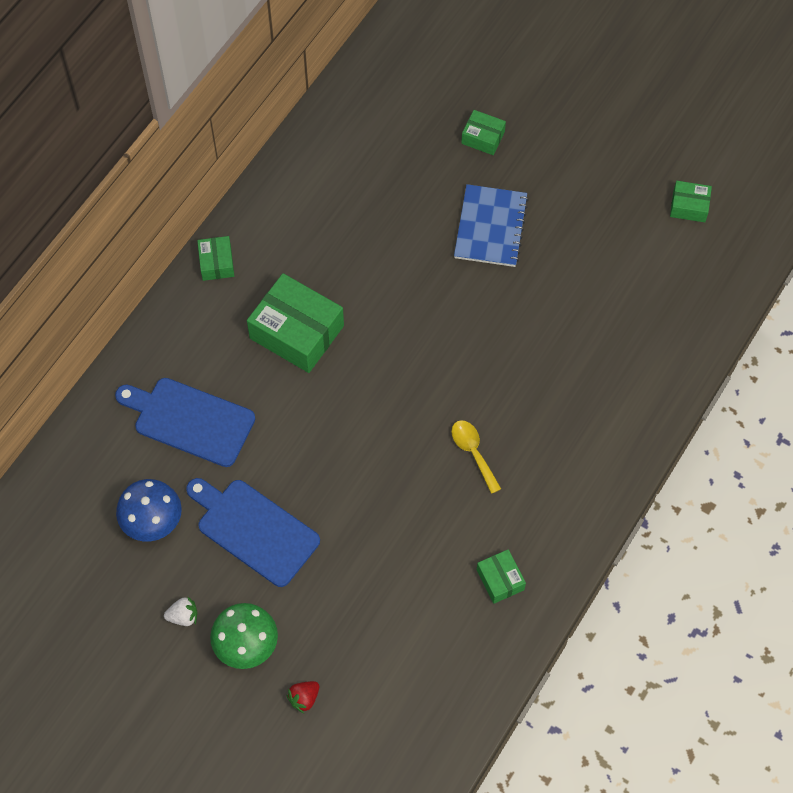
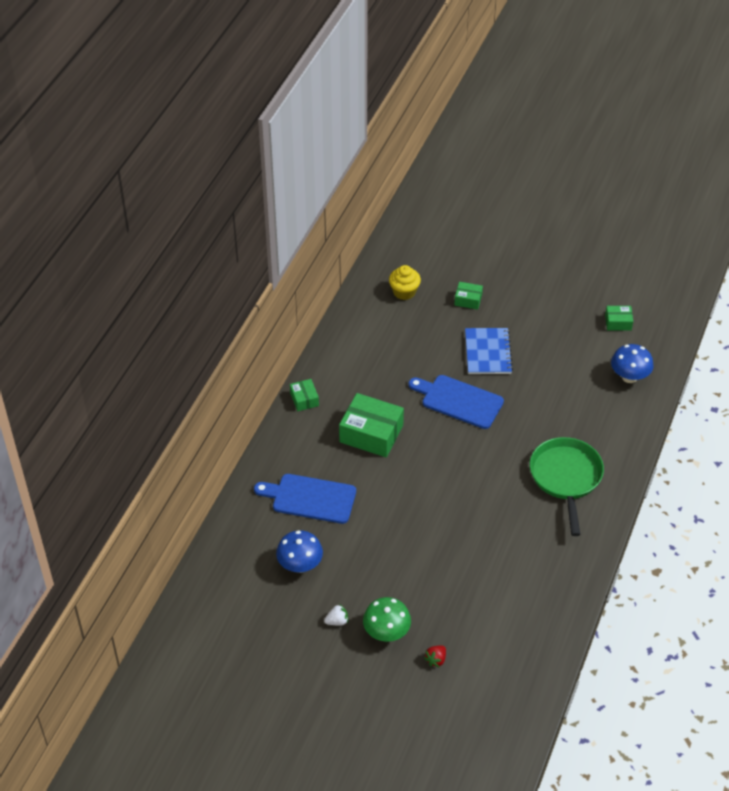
camera: 10 degrees left, 15 degrees down
(254, 530) = (373, 560): blue cutting board -> blue cutting board (459, 401)
(395, 111) = (404, 292): none -> yellow cupcake
(473, 452) = (513, 490): yellow spoon -> none
(500, 580) = (553, 565): green box -> none
(552, 446) = (566, 478): none -> green pan
(683, 297) = (629, 377): none -> blue mushroom

